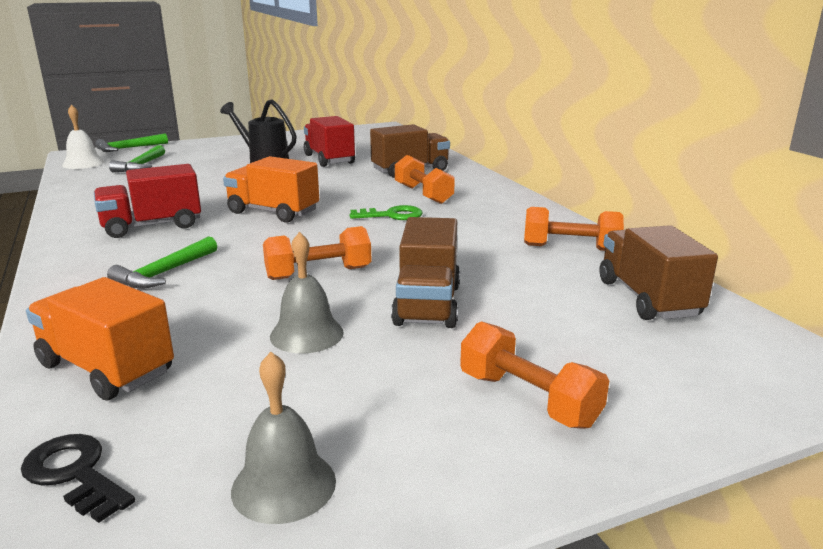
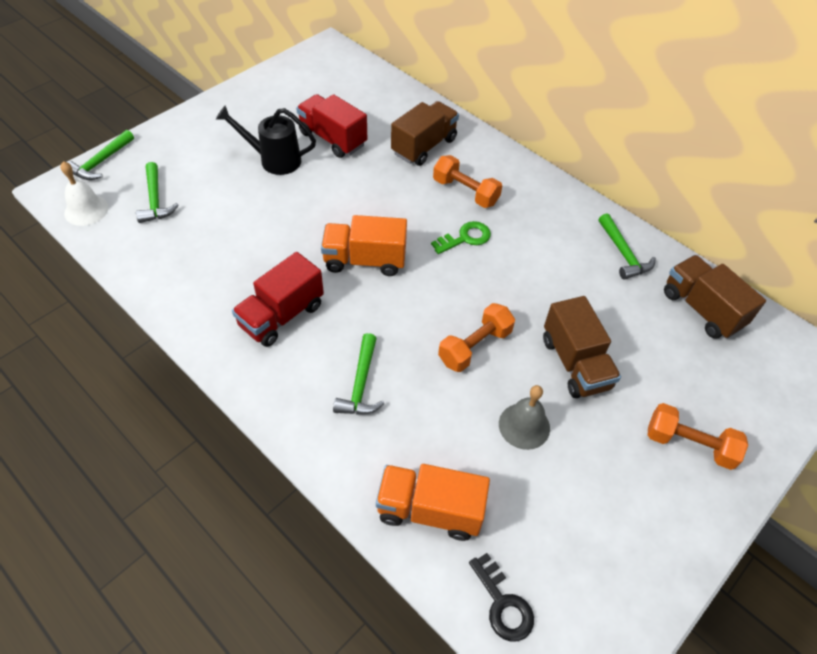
camera: 25 degrees left, 30 degrees up
(75, 474) = (503, 603): black key -> black key turned 135 degrees counterclockwise
(284, 485) = (615, 565): grey bell -> none
(570, 248) = (623, 253): orange dumbbell -> green hammer

